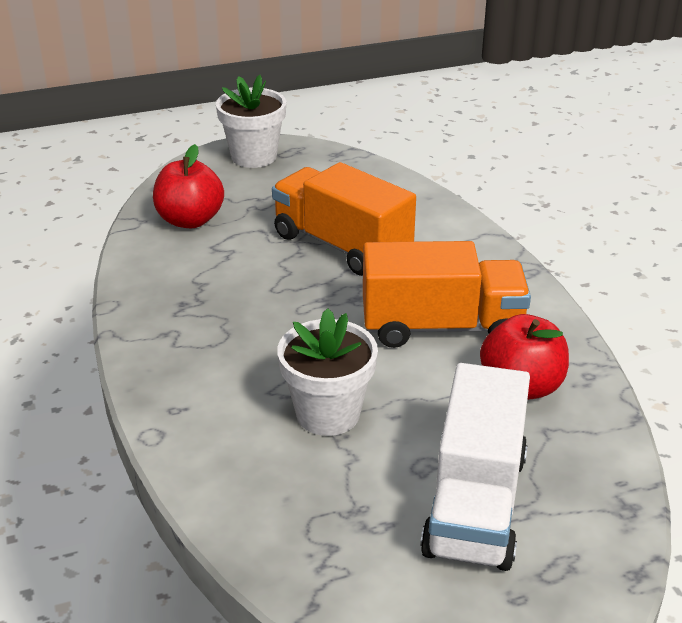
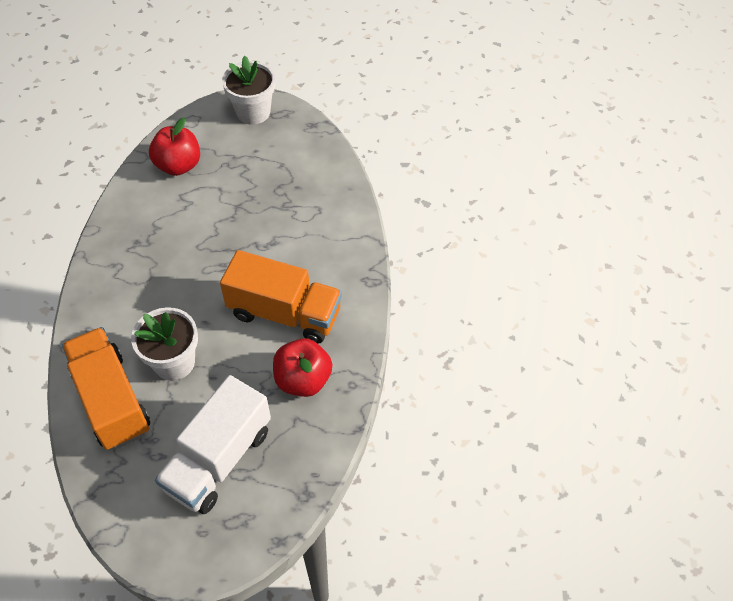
camera: 20 degrees right, 20 degrees up
(342, 245) = (263, 219): orange truck -> orange truck (112, 400)

